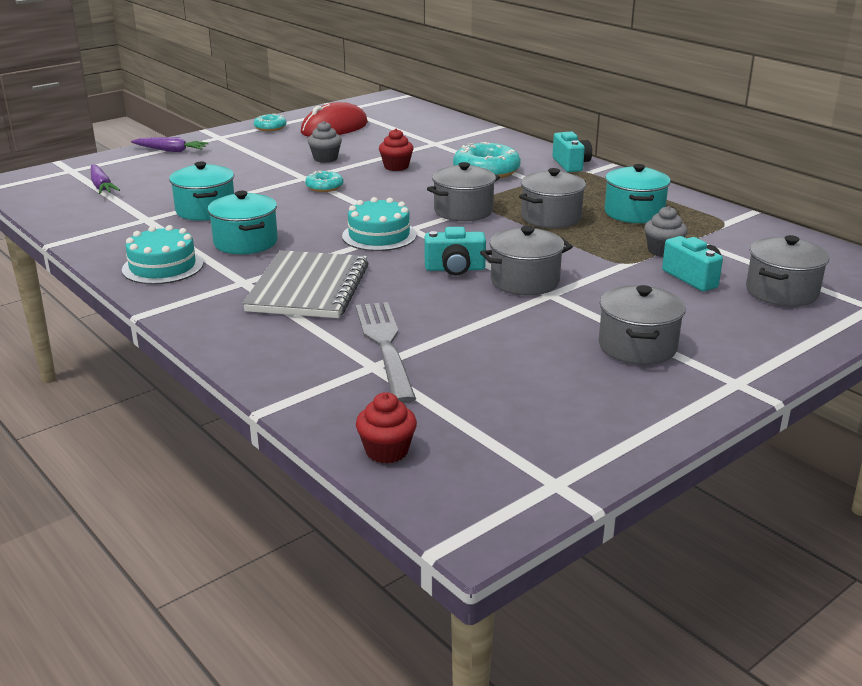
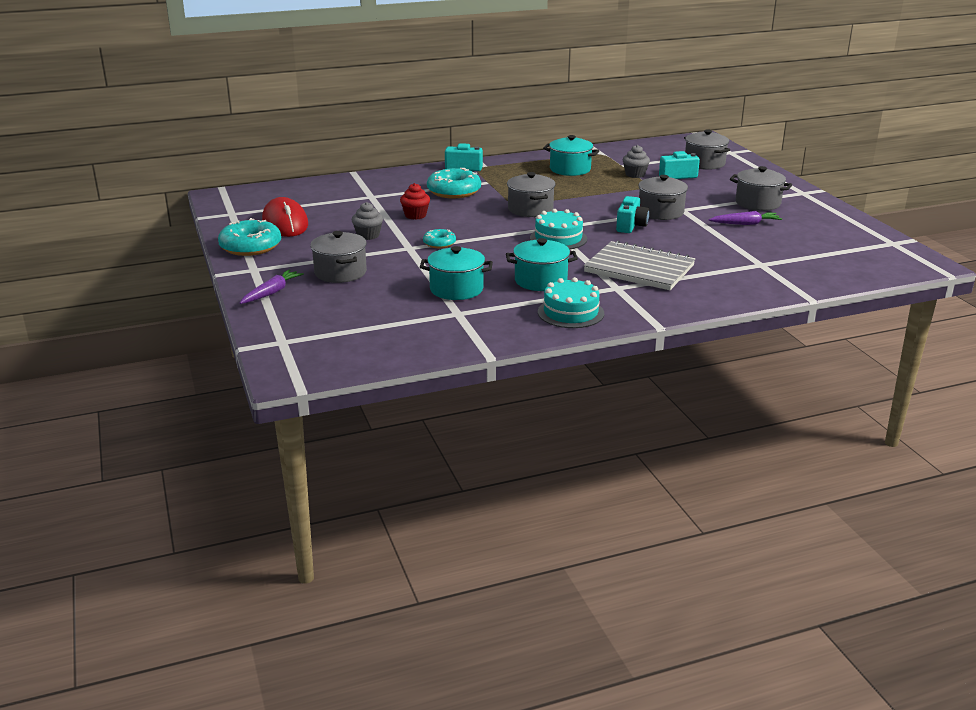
camera: 70 degrees left, 0 degrees up
(101, 186) = (349, 328): purple carrot -> purple carrot (745, 224)
(270, 127) = (250, 246): turquoise donut -> turquoise donut, size x1.84
(385, 346) = (736, 258): grey fork -> none
(387, 451) = (859, 273): red cupcake -> none
(551, 218) = (561, 189): grey pot -> grey pot (340, 272)

